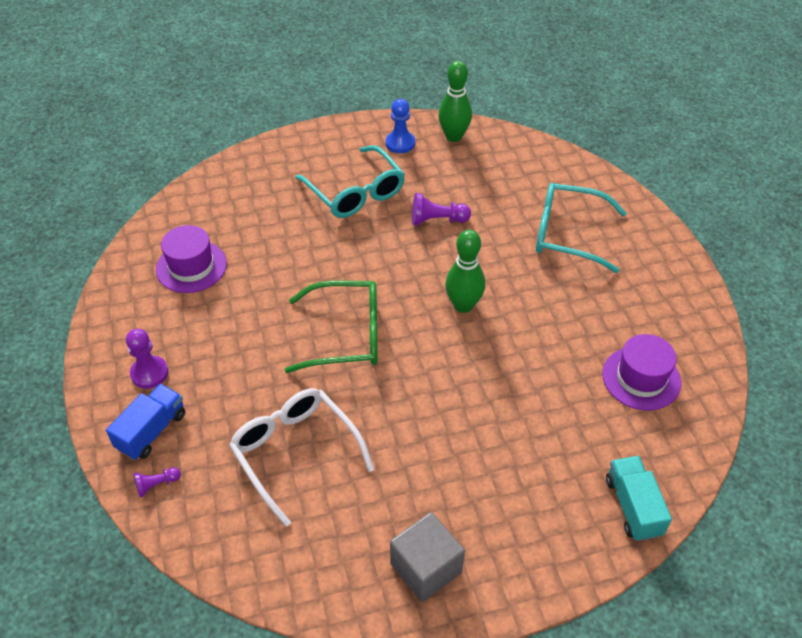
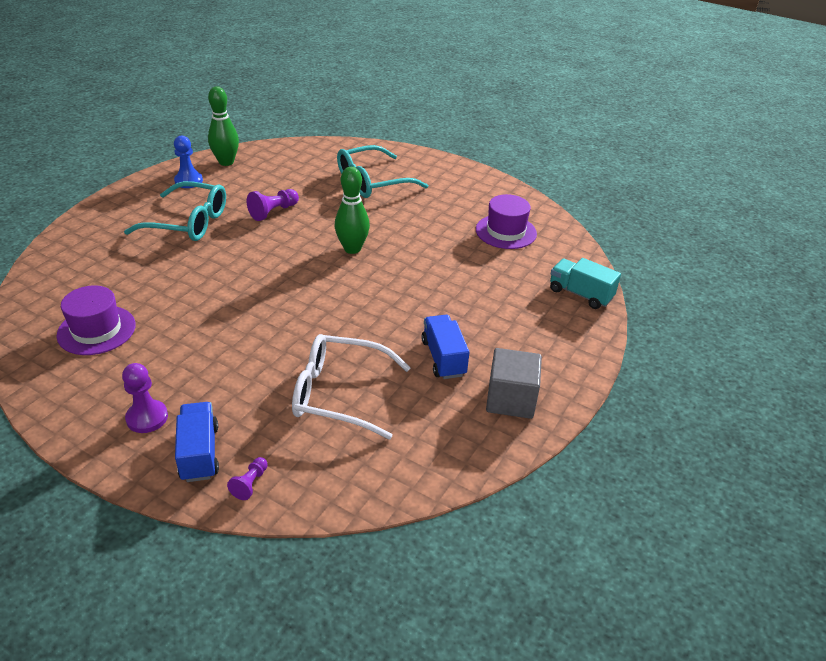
camera: 45 degrees left, 10 degrees down
(345, 335) = (288, 306): green glasses -> none
(415, 480) = (443, 358): none -> blue truck

